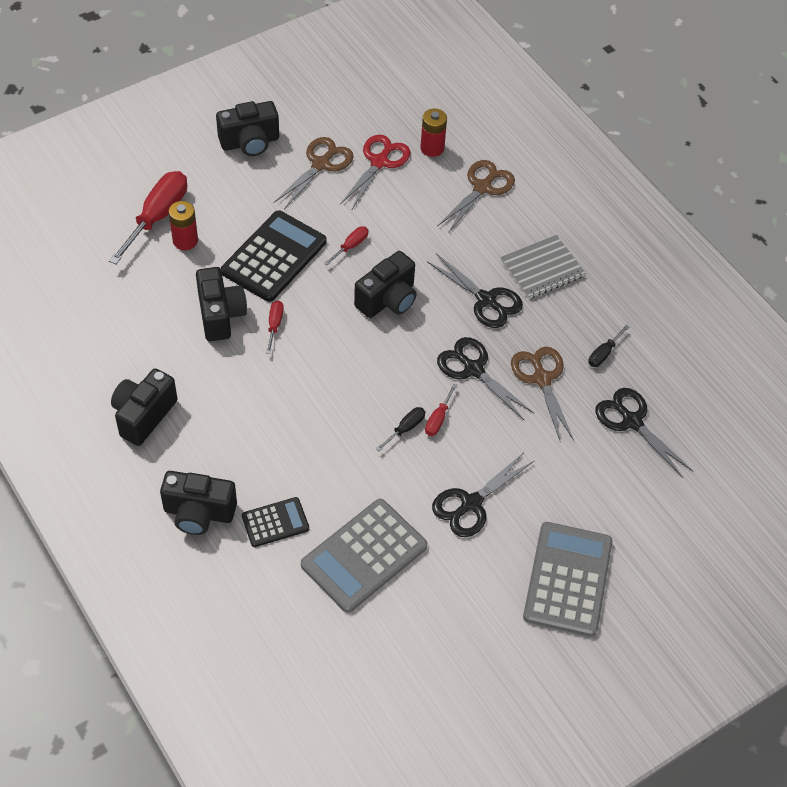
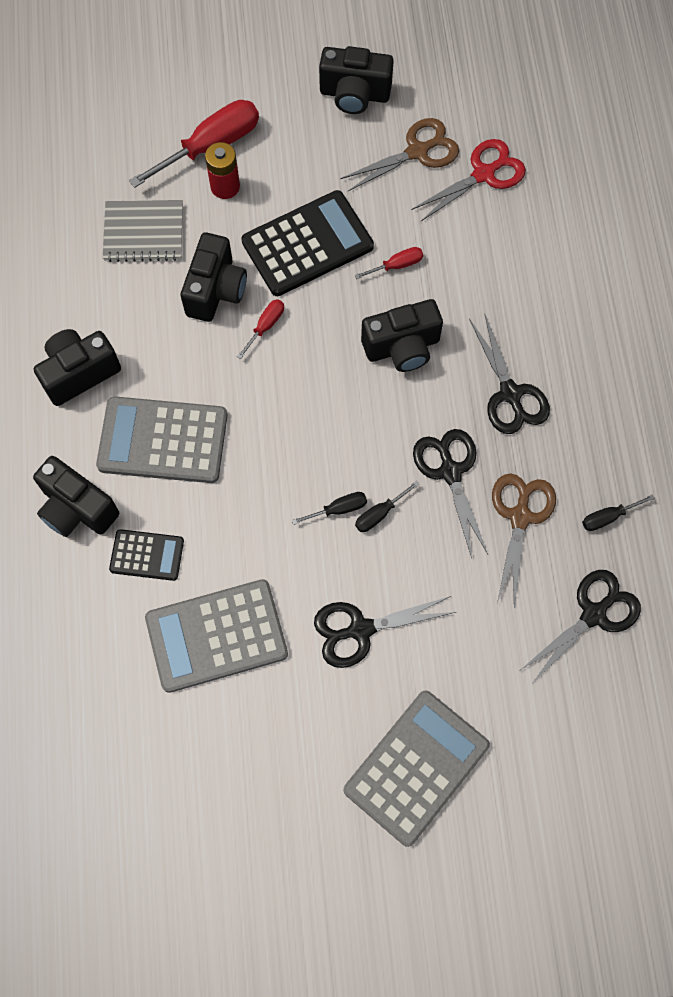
camera: 30 degrees right, 15 degrees up
(240, 436) = (163, 441): none -> grey calculator
(432, 148) = (552, 180): red battery -> none
(438, 419) = (379, 514): red screwdriver -> black screwdriver
(482, 187) = (583, 252): brown scissors -> none
(542, 268) = (596, 382): grey notebook -> grey notebook (144, 232)
(632, 421) = (593, 614): black scissors -> black scissors turned 60 degrees clockwise

